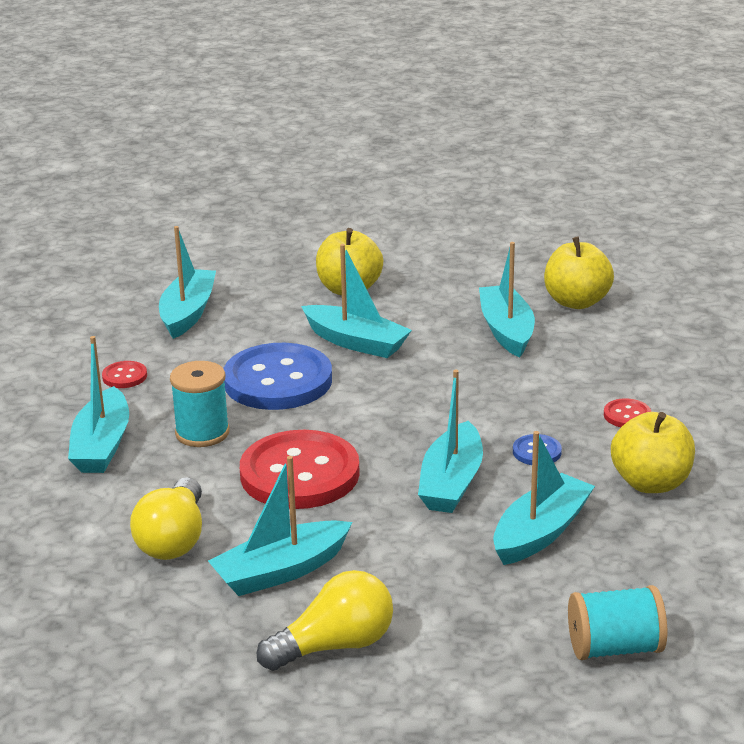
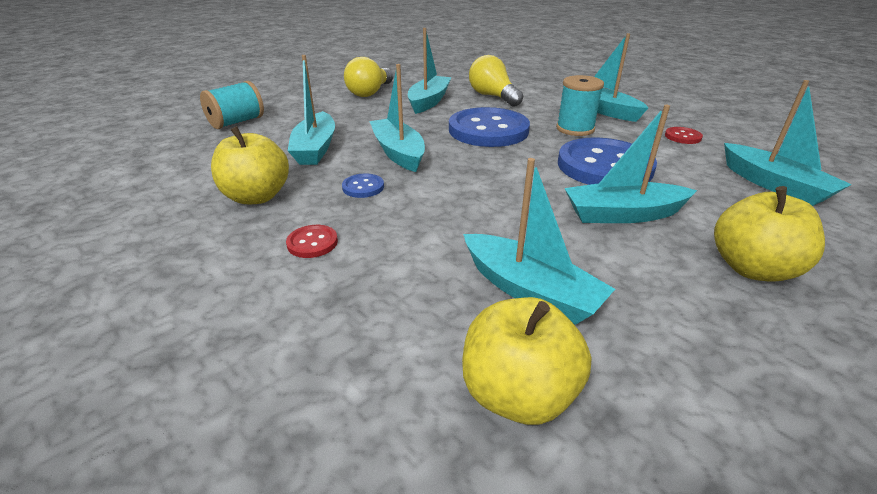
camera: 140 degrees right, 5 degrees up
(299, 474) = (488, 130): red button -> blue button

